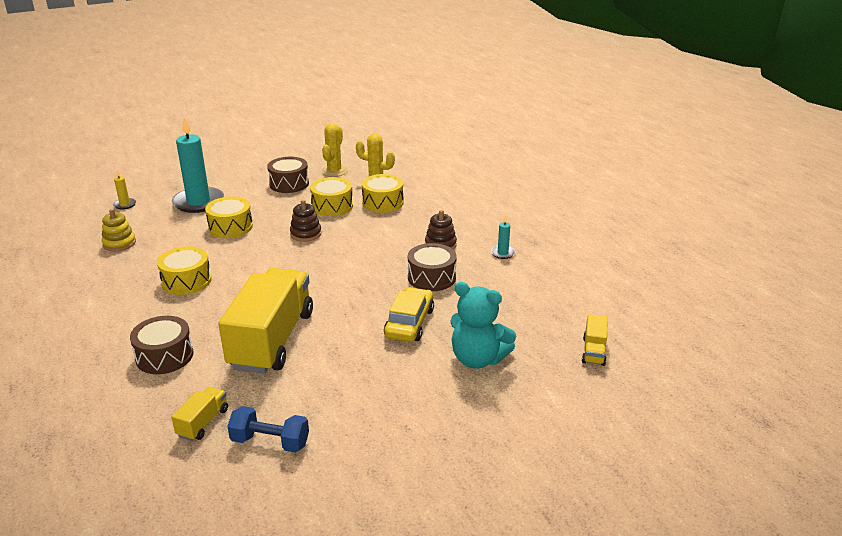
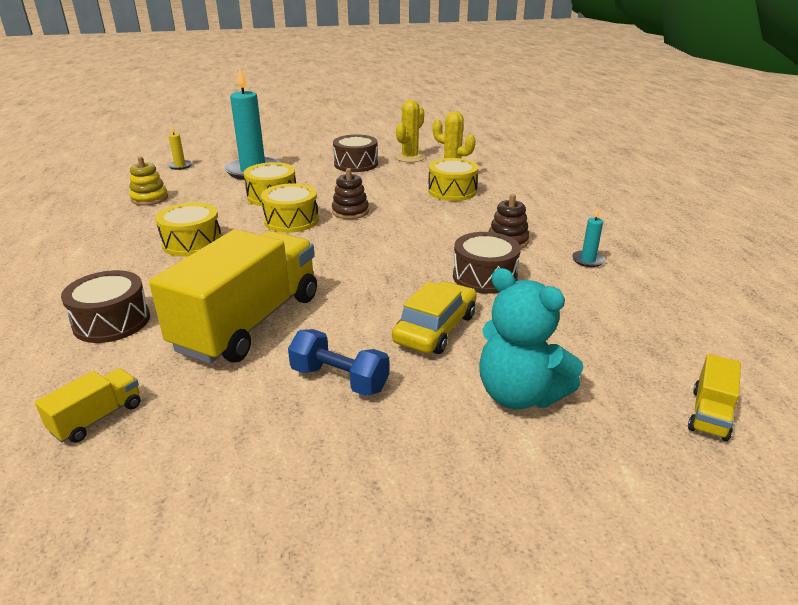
camera: 15 degrees right, 0 degrees up
(270, 442) = (166, 467): blue dumbbell -> blue dumbbell (339, 379)
(332, 206) = (393, 188): yellow drum -> yellow drum (291, 220)

